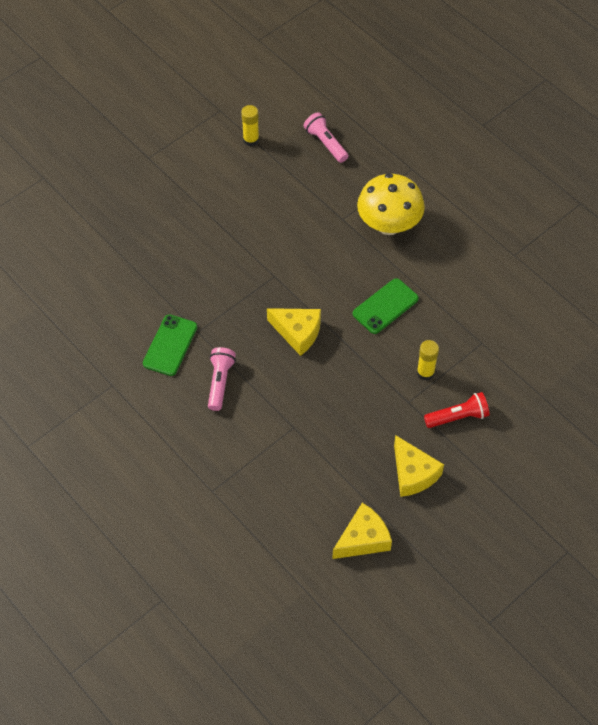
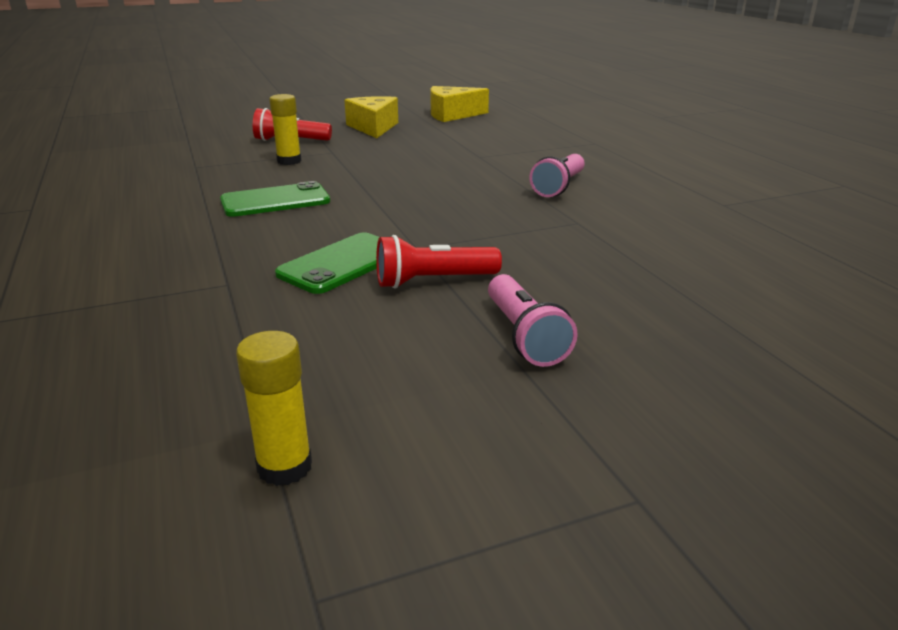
camera: 160 degrees left, 30 degrees down
(170, 345) = (627, 218): green phone -> green phone (342, 263)
(252, 247) = (433, 281): none -> red flashlight
(298, 332) = (422, 201): yellow cheese -> none
(325, 143) = (99, 407): pink flashlight -> pink flashlight (525, 336)
(389, 225) = (157, 263): yellow mushroom -> none

